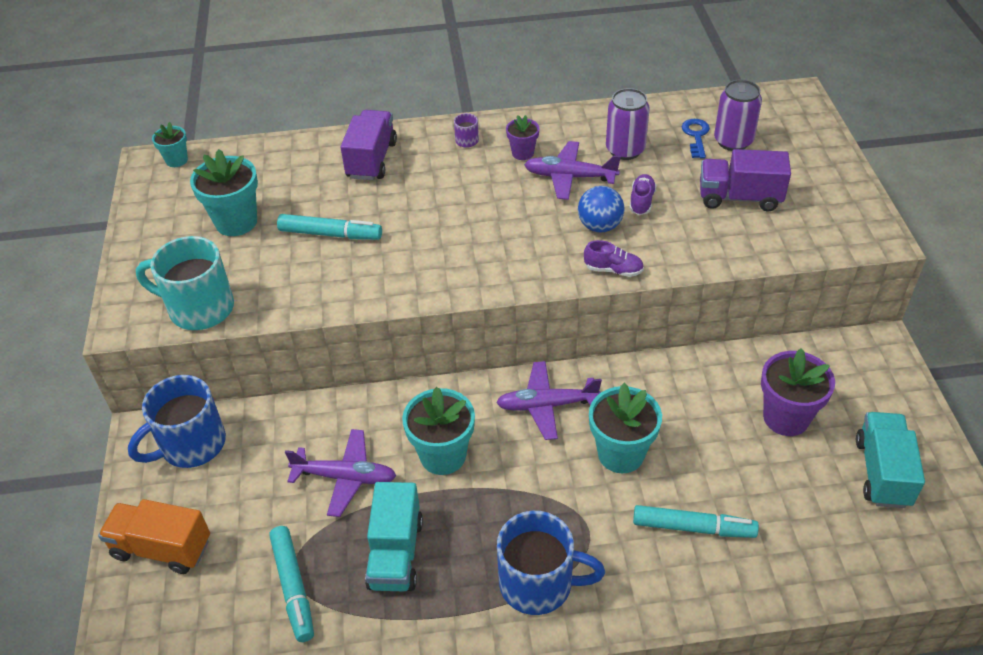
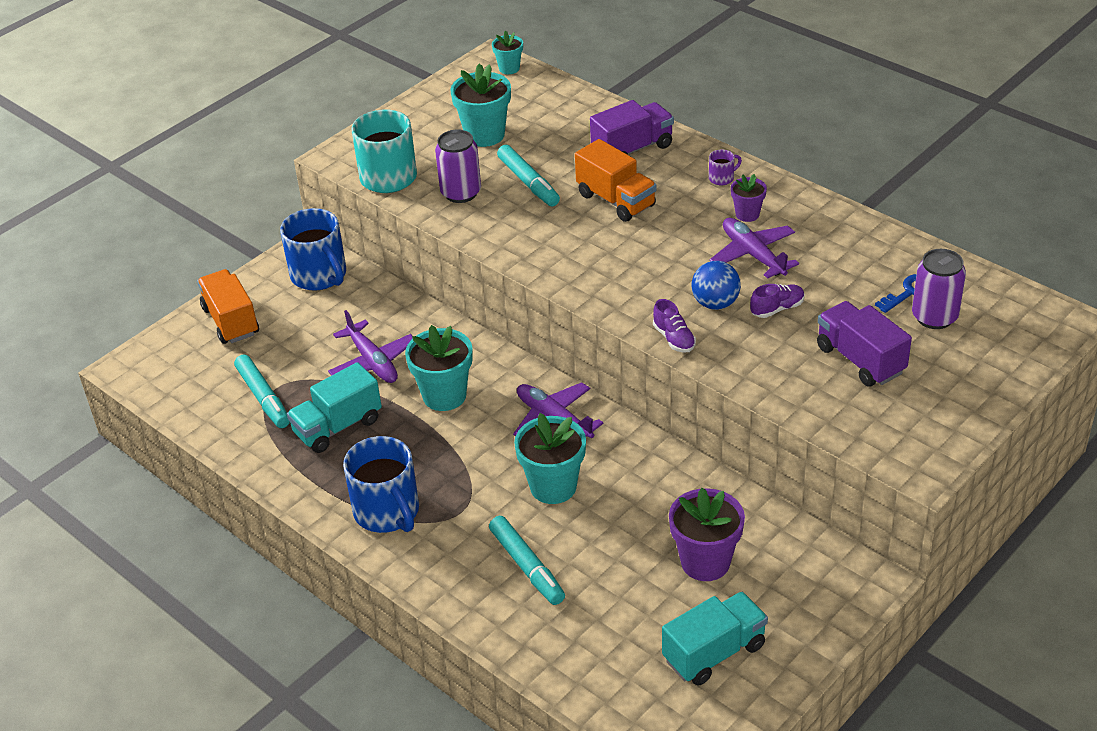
camera: 50 degrees right, 5 degrees down
(191, 445) = (320, 275): blue mug -> blue mug turned 135 degrees counterclockwise
(293, 586) = (263, 397): turquoise marker -> turquoise marker turned 60 degrees counterclockwise
(418, 203) = (616, 200): none -> orange truck
(625, 150) = (831, 264): purple can -> purple can (461, 193)

